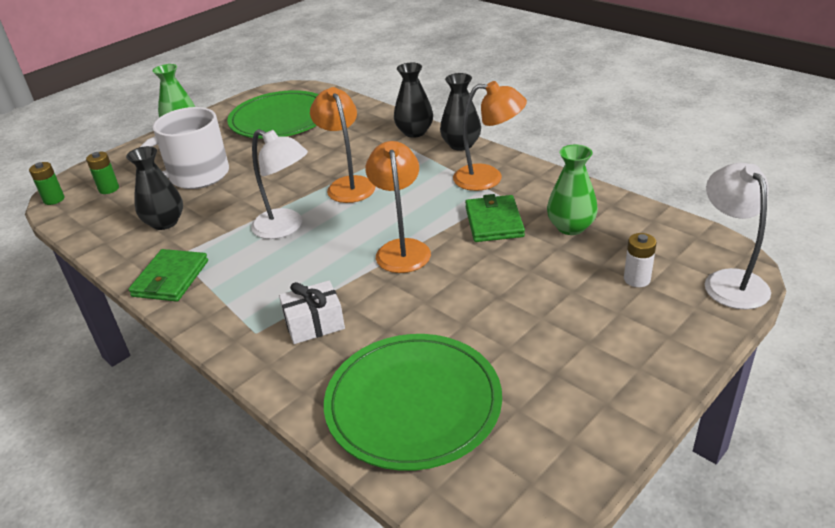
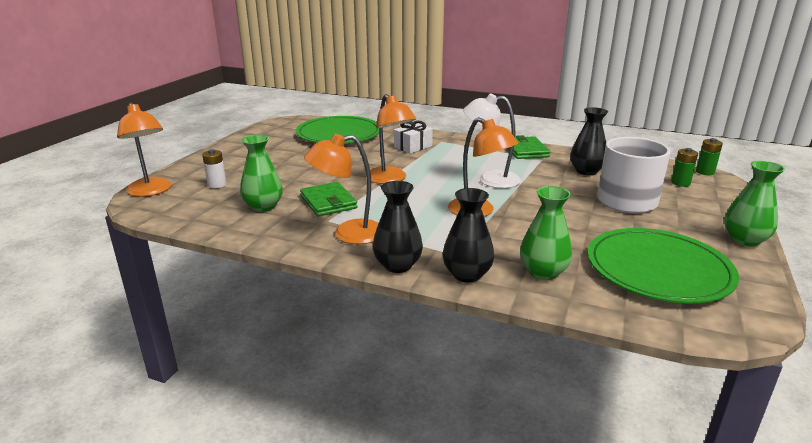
camera: 155 degrees right, 10 degrees down
(359, 127) = (543, 272): none -> green vase
(729, 281) = (151, 191): white lamp -> orange lamp

